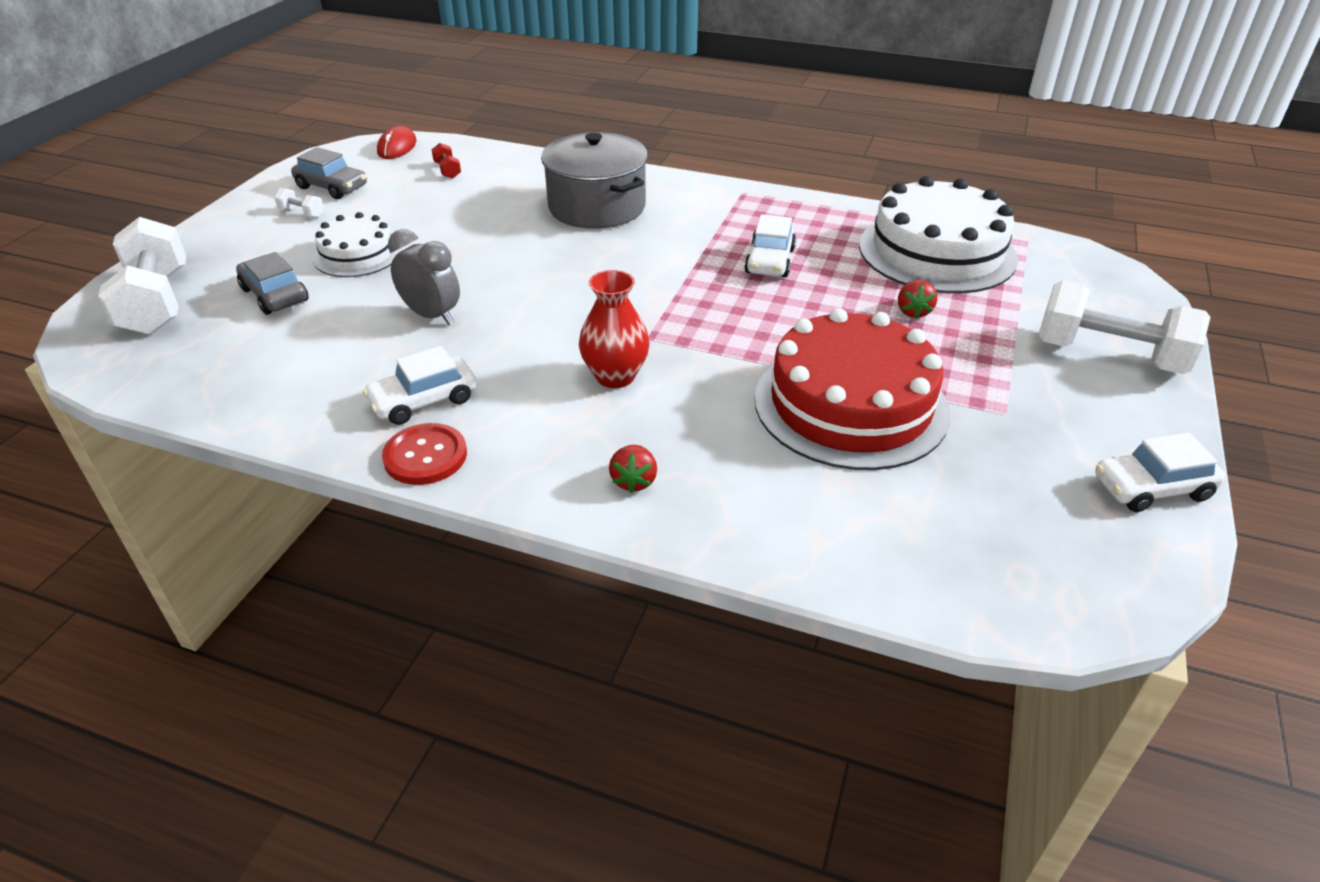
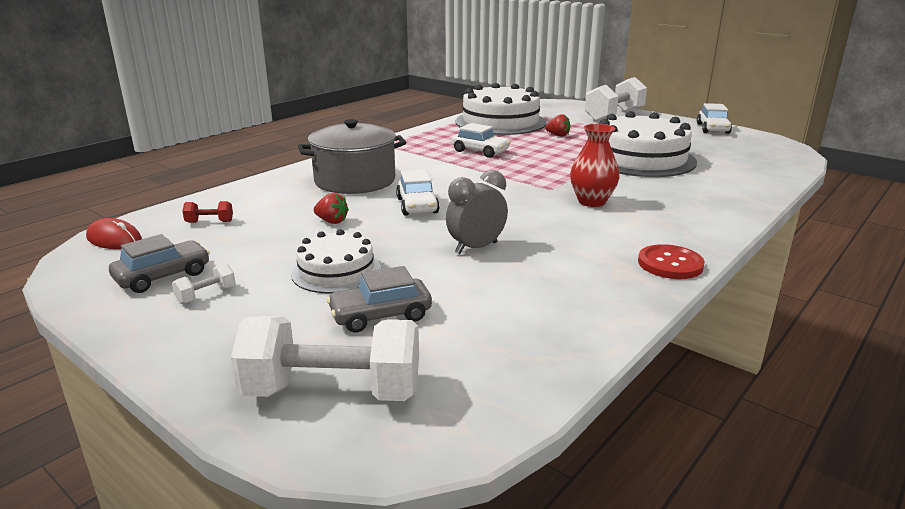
camera: 70 degrees left, 15 degrees down
(424, 401) = (599, 259): white car -> white car (417, 206)
(634, 481) = (702, 210): red strawberry -> red strawberry (332, 221)
(850, 404) = (639, 159): red cake -> white cake

